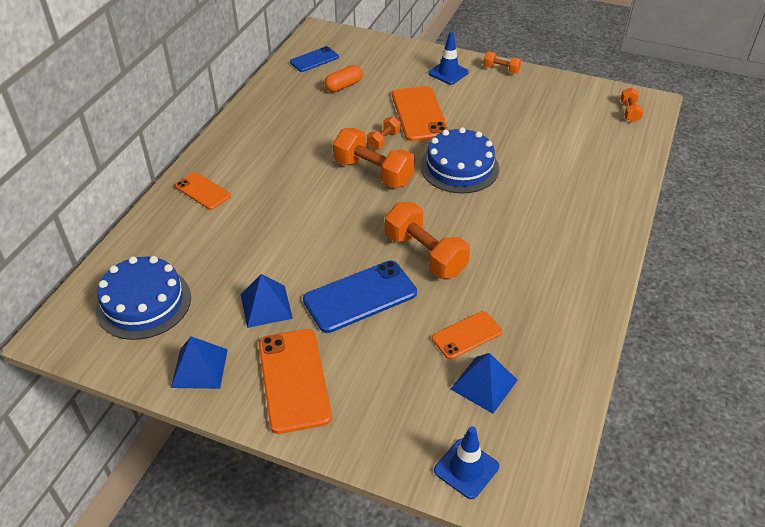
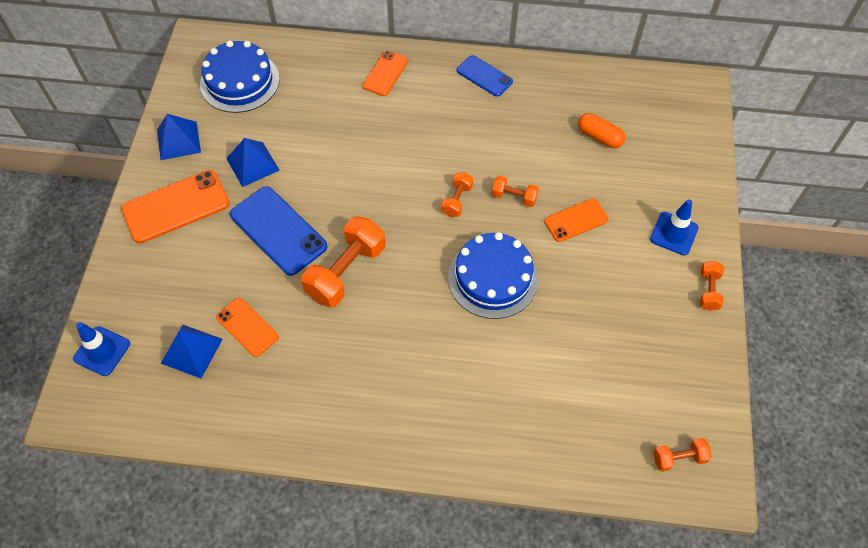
camera: 75 degrees right, 15 degrees up
(314, 59) = (638, 97): blue phone -> blue phone (484, 76)
(373, 172) = (457, 200): orange dumbbell -> orange dumbbell, size x0.51
(419, 114) = (576, 220): orange phone -> orange phone, size x0.60

